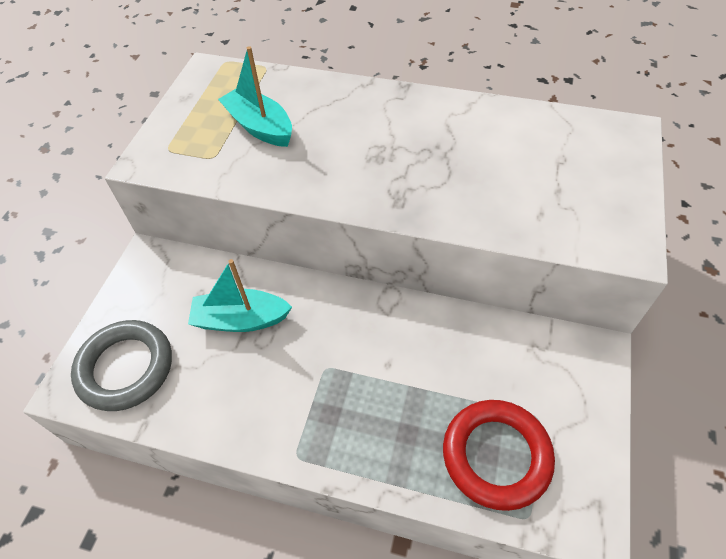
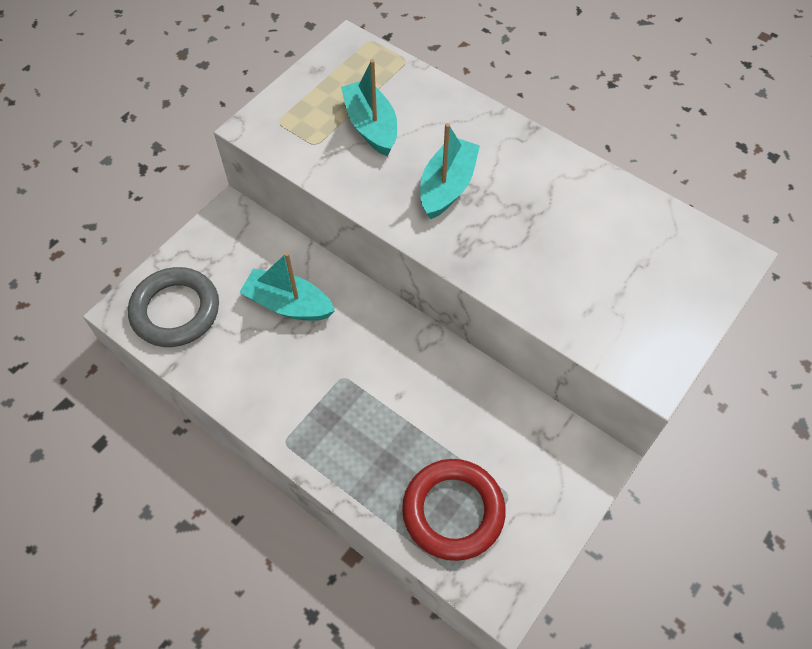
camera: 20 degrees right, 5 degrees up
(356, 154) = (447, 186): none -> turquoise boat

